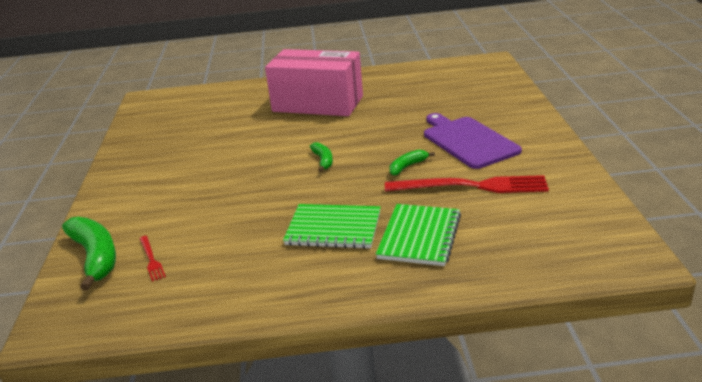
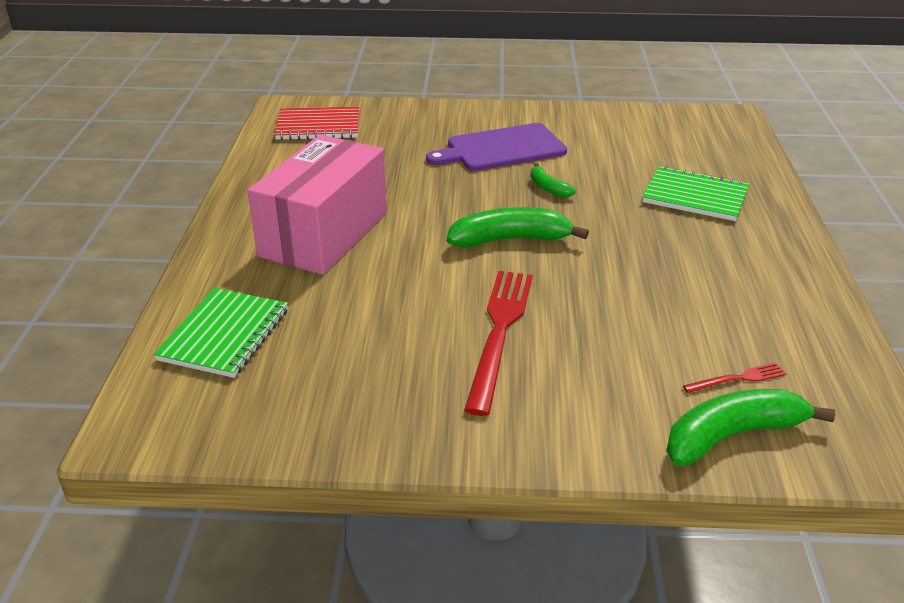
camera: 85 degrees left, 5 degrees up
(323, 160) = (510, 239): green banana -> green banana, size x1.89
(333, 228) = (675, 242): green notebook -> green notebook (224, 335)
(466, 75) = (318, 126): none -> red notebook
(472, 186) = (603, 160): red fork -> red fork (499, 332)

